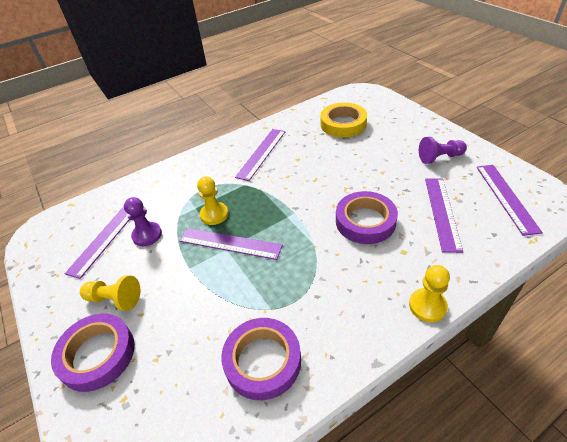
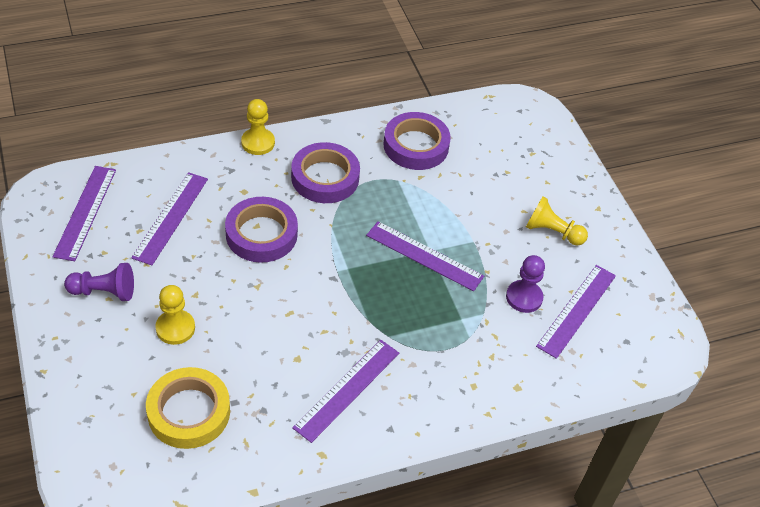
camera: 175 degrees left, 5 degrees up
(97, 354) = (560, 189): purple tape -> purple tape (325, 178)
(214, 214) = (437, 300): yellow pawn -> yellow pawn (175, 328)

